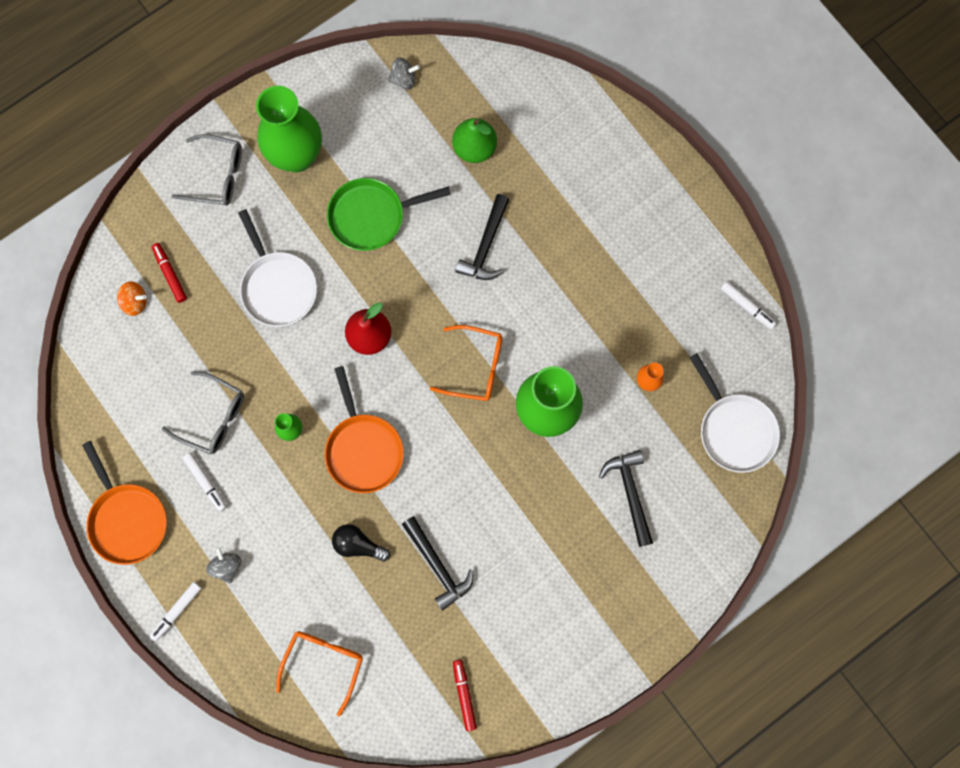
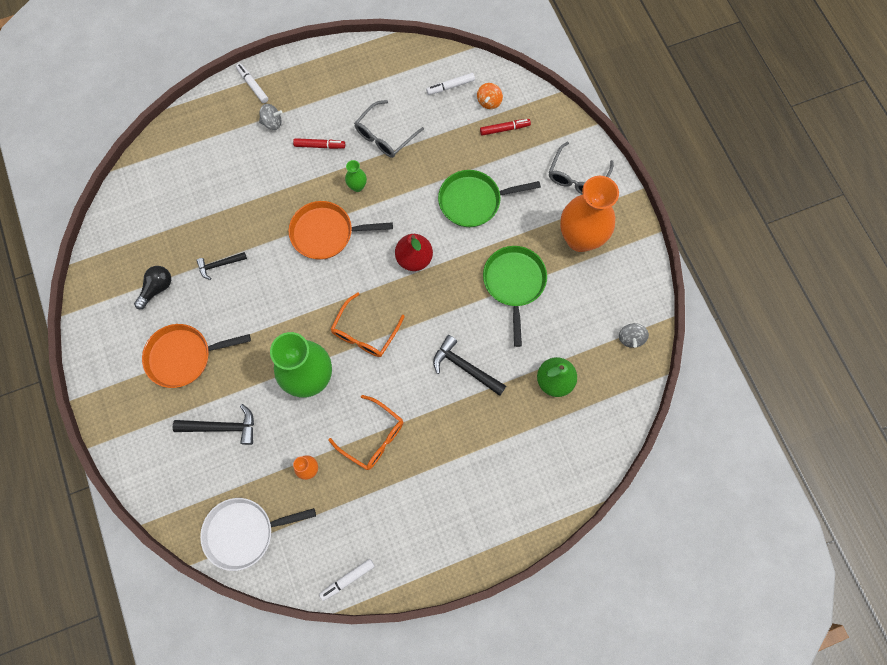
camera: 105 degrees right, 5 degrees down
(127, 519) = (328, 67): orange pan -> orange pan (183, 356)
(206, 482) = (337, 121): white marker -> white marker (450, 86)
(277, 287) = (473, 201): white pan -> green pan
(296, 156) = (580, 238): green vase -> orange vase
(323, 663) = (180, 170): orange glasses -> orange glasses (373, 437)
(358, 544) = (256, 213): black light bulb -> black light bulb (157, 288)
(437, 566) = (219, 265): black hammer -> black hammer, size x0.64
(464, 695) = (119, 260): red marker -> red marker (319, 146)

